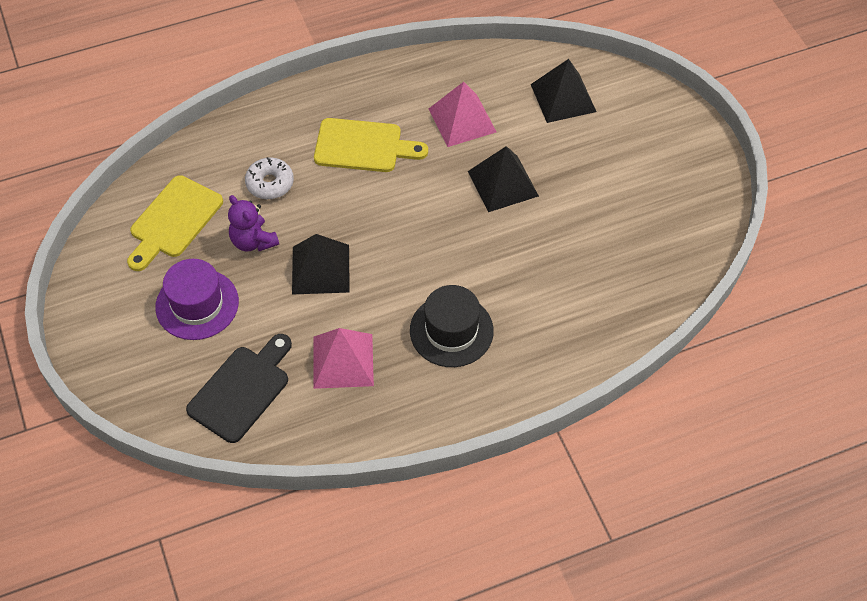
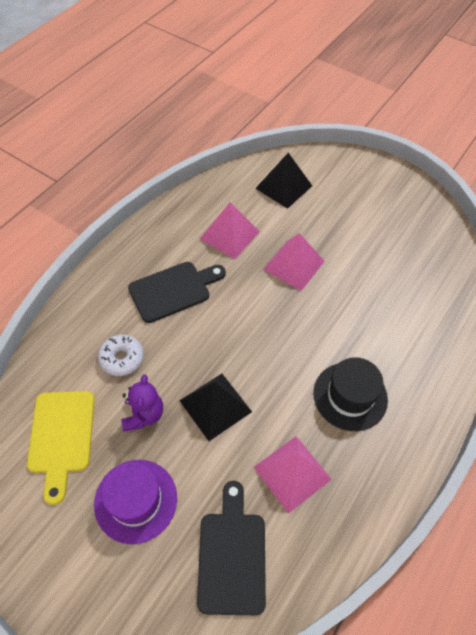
camera: 35 degrees left, 0 degrees up
(253, 241) = (143, 414): purple teddy bear -> purple teddy bear turned 105 degrees counterclockwise
(363, 146) = (173, 290): yellow cutting board -> black cutting board
(503, 183) = (293, 265): black pyramid -> pink pyramid

